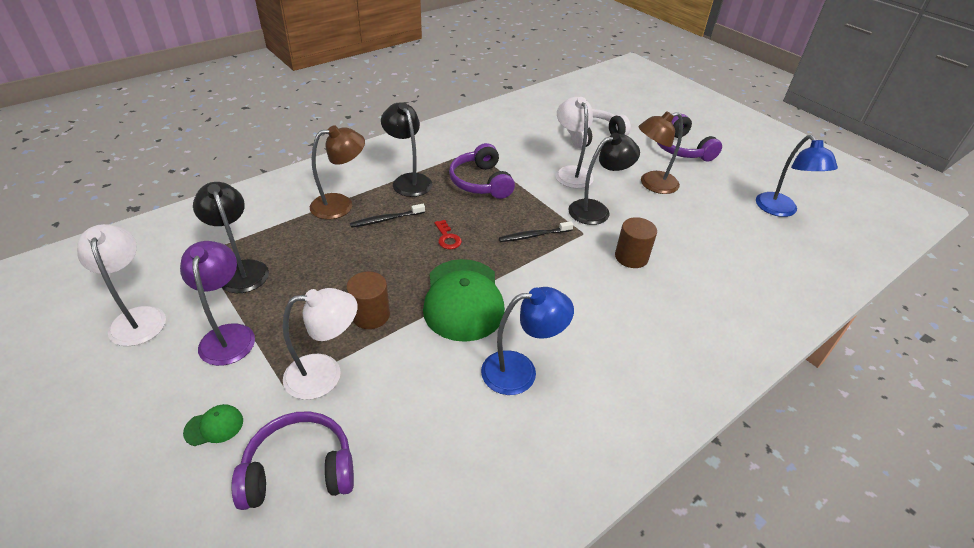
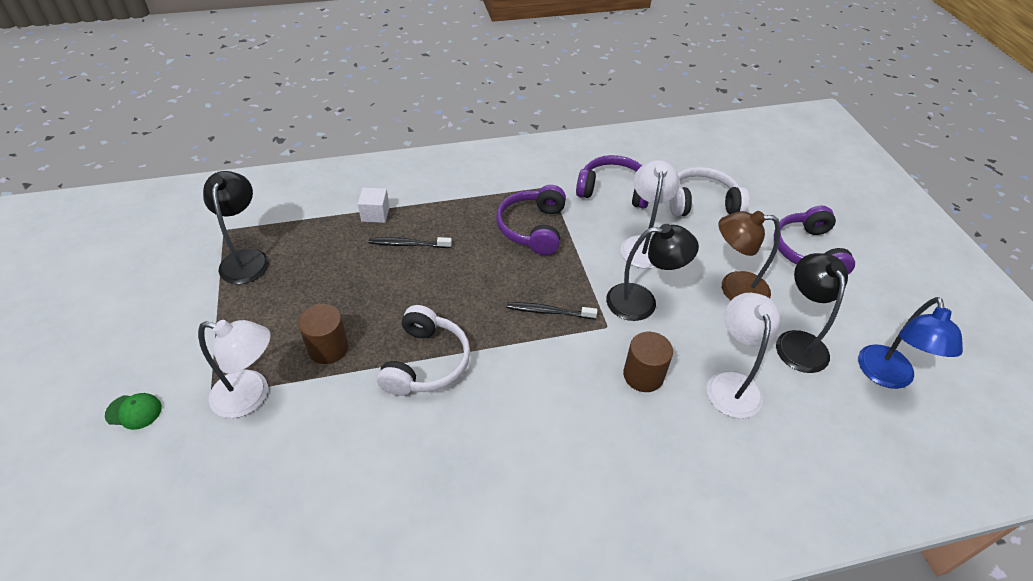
camera: 25 degrees right, 5 degrees up
(138, 317) = (138, 280): white lamp -> white lamp (731, 383)
(228, 335) = (197, 324): purple lamp -> none
(299, 470) = (173, 484): purple headphones -> purple headphones (613, 190)
(341, 205) = (375, 214): brown lamp -> white cube
(408, 180) = (458, 205): black lamp -> black lamp (797, 342)
(447, 238) = (455, 285): red key -> none
(463, 299) = (426, 362): green cap -> white headphones
(520, 371) = (431, 466): blue lamp -> none

